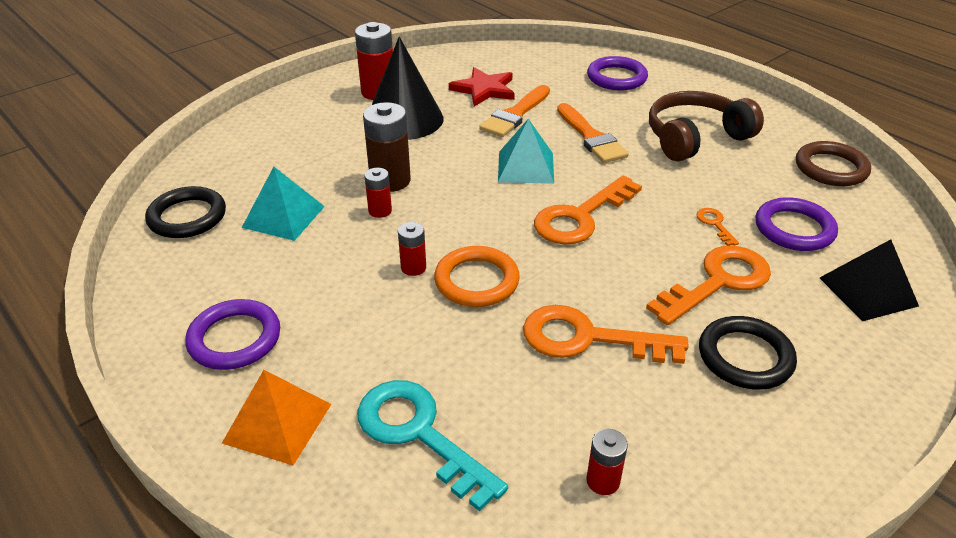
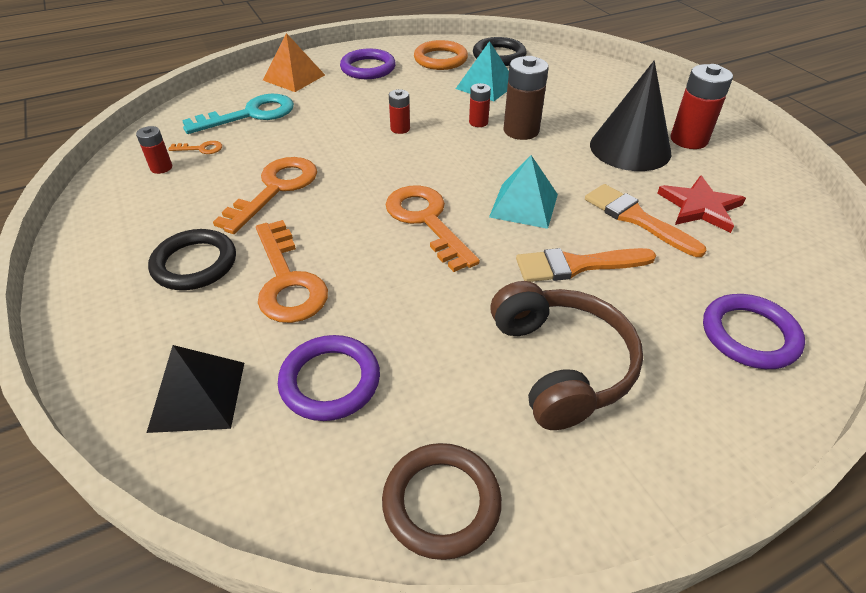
camera: 105 degrees right, 5 degrees up
(476, 281) = (369, 152): orange ring -> orange ring (440, 59)
(715, 224) = (372, 312): orange key -> orange key (201, 149)

